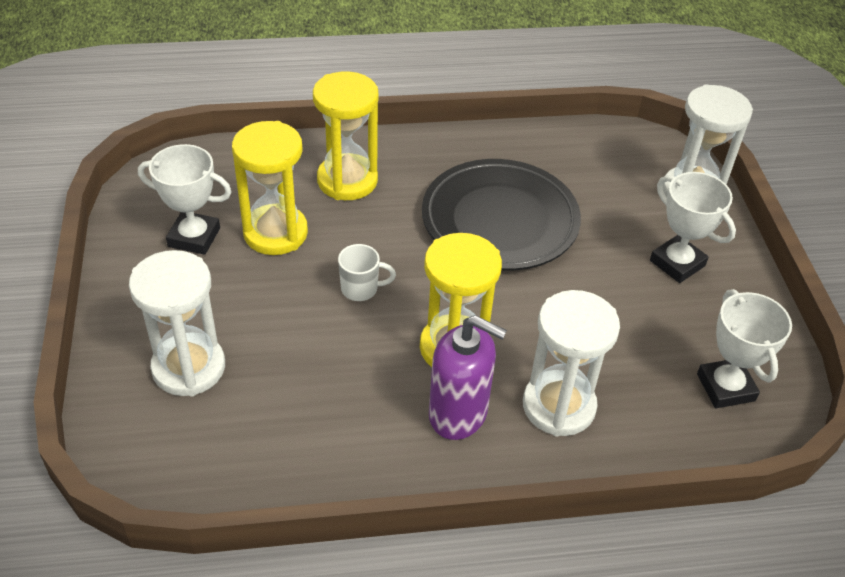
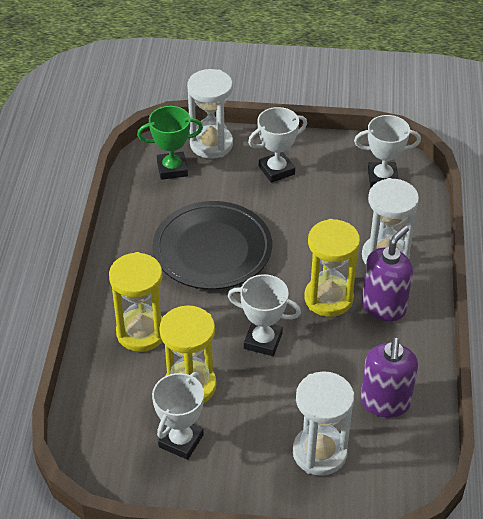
camera: 75 degrees left, 0 degrees up
(281, 431) = (385, 402): none -> purple soap dispenser
(361, 289) = (263, 341): white mug -> white trophy
(626, 164) = (172, 169): none -> green trophy

